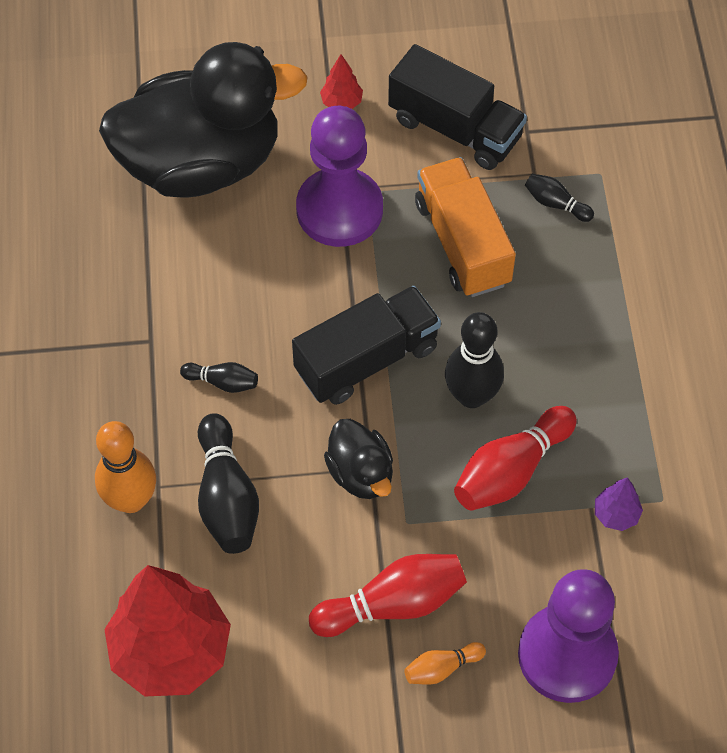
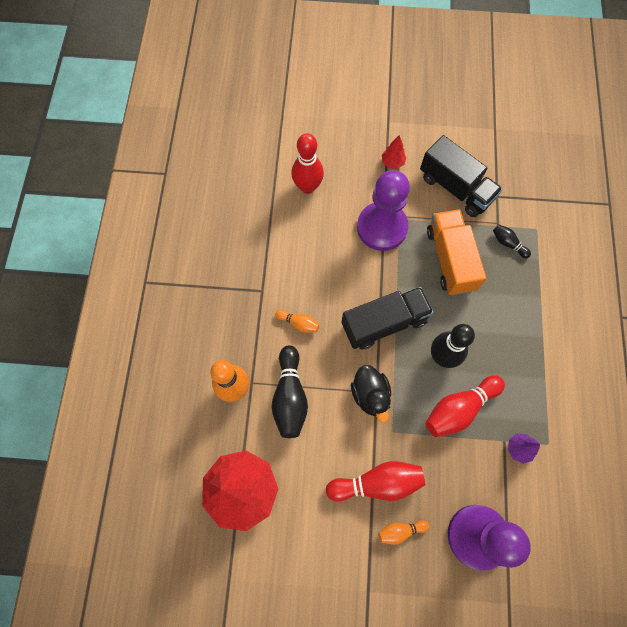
camera: 10 degrees right, 10 degrees up
(201, 163) = (307, 187): black duck -> red bowling pin
(223, 382) = (299, 323): black bowling pin -> orange bowling pin

